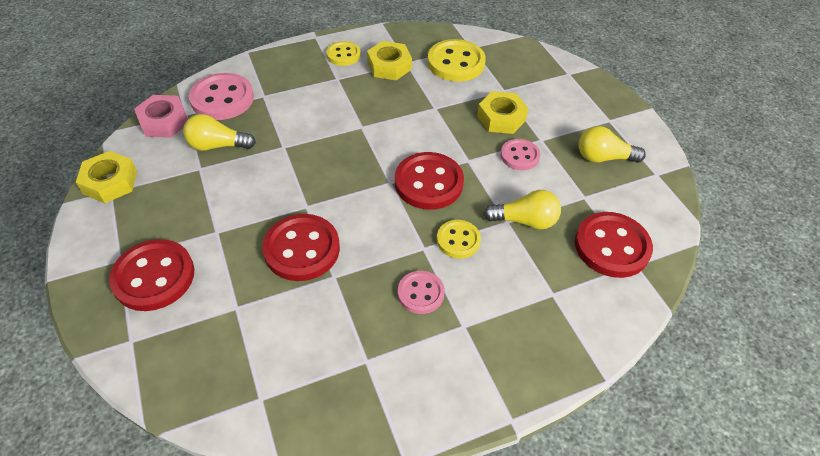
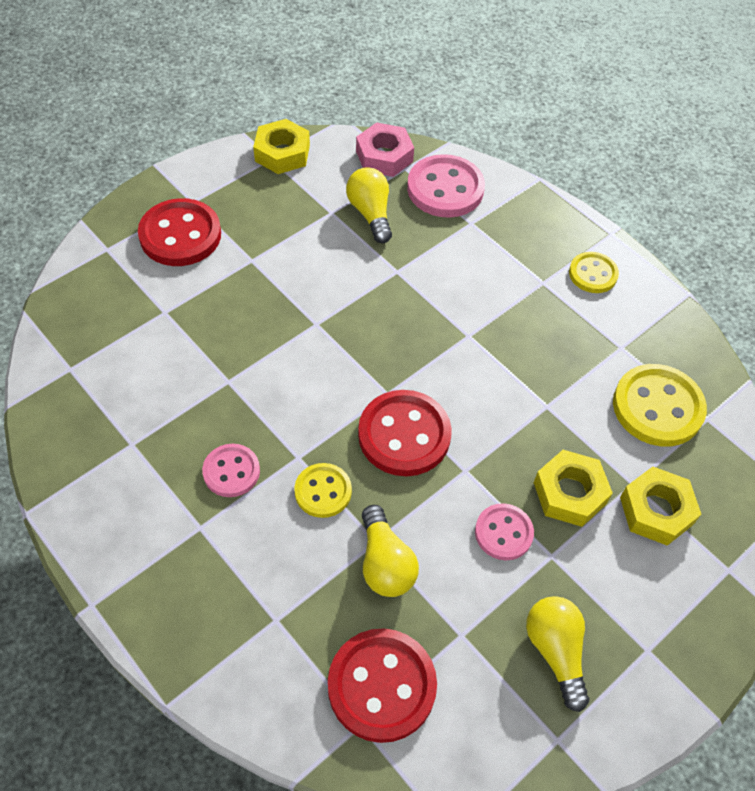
camera: 70 degrees right, 5 degrees up
(302, 249) = (254, 340): red button -> none
(389, 66) = (601, 330): yellow nut -> yellow nut (656, 510)

